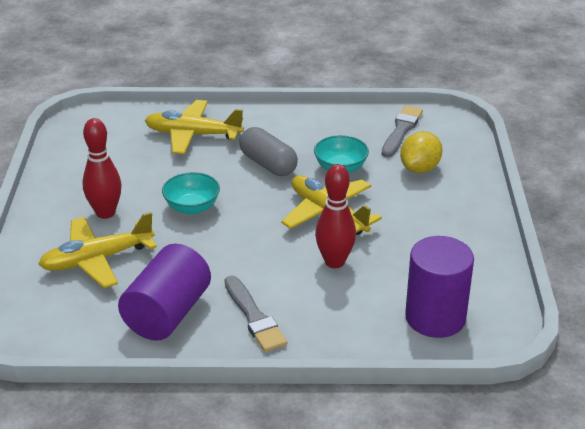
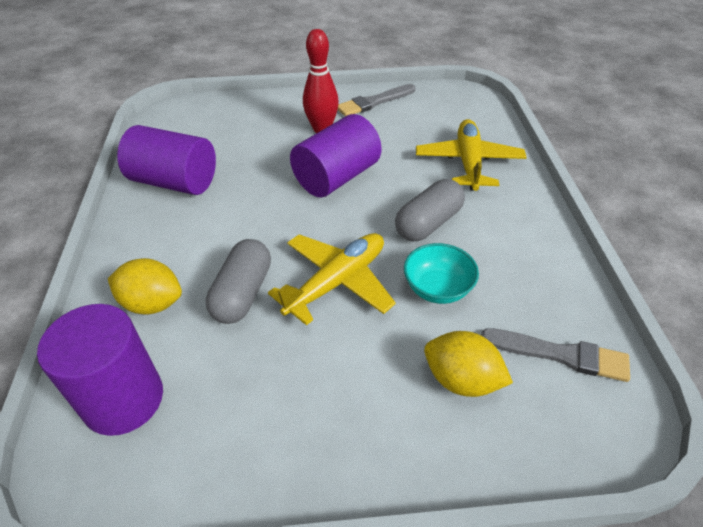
camera: 85 degrees right, 10 degrees up
(97, 260) = (254, 135): yellow plane -> none
(192, 207) = (337, 177): turquoise bowl -> purple cylinder
(254, 317) = (158, 237): grey brush -> grey brush (374, 102)
(334, 262) = (242, 293): red bowling pin -> grey capsule
(340, 312) = (152, 303): none -> yellow lemon

